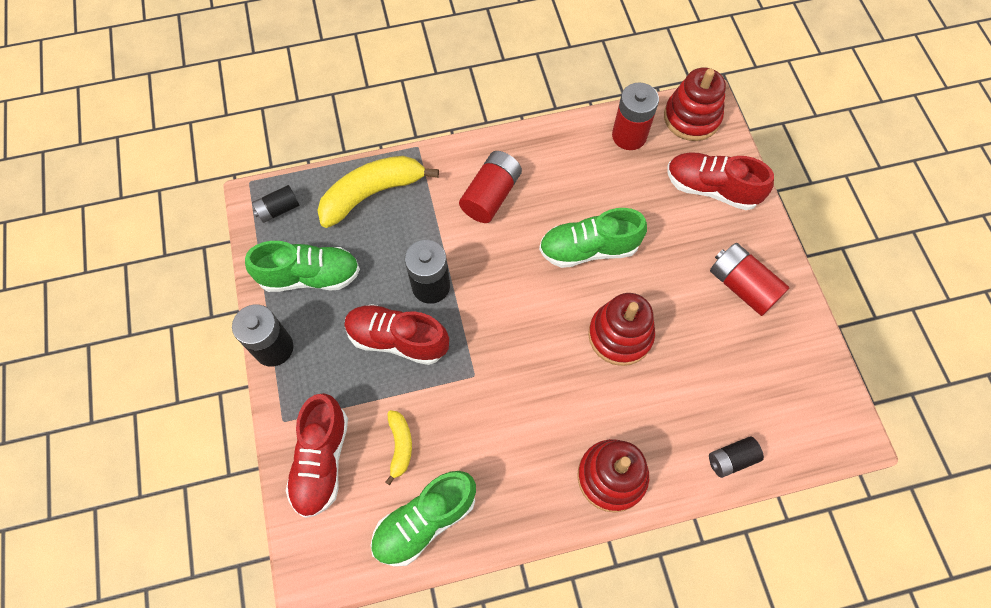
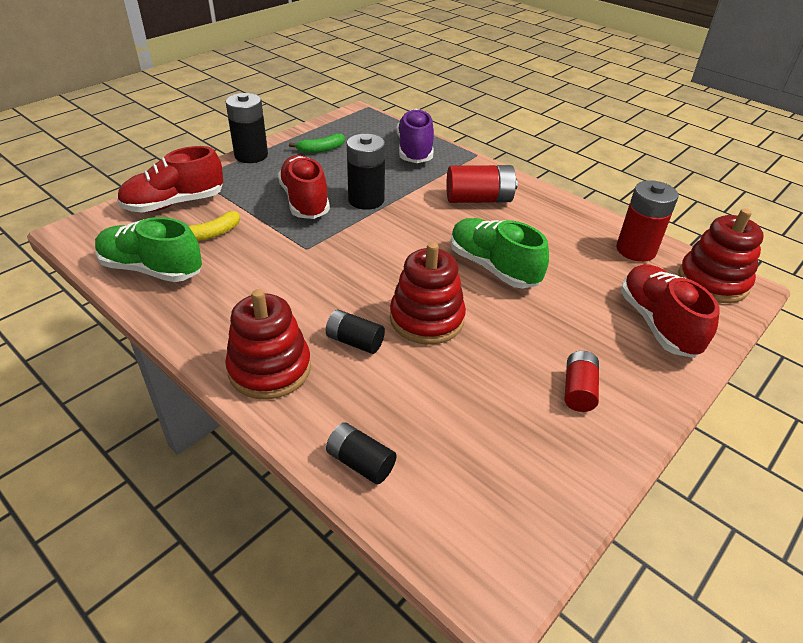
camera: 55 degrees right, 25 degrees down
(278, 209) = (359, 122): black battery -> black battery (354, 341)
(310, 276) = (321, 150): green shoe -> green banana
(372, 193) = (415, 150): yellow banana -> purple shoe
(742, 286) = (578, 390): red battery -> red battery, size x0.62

